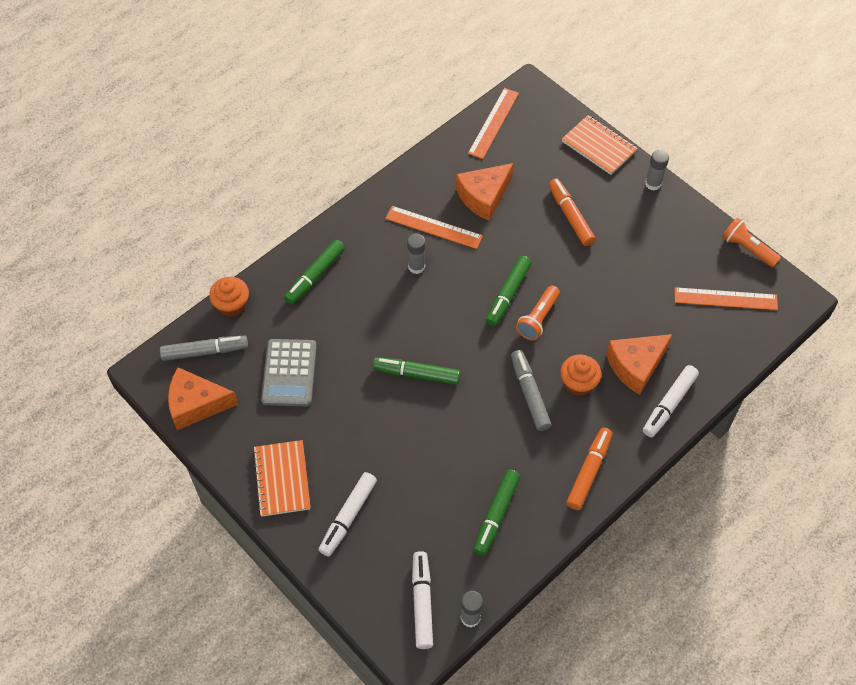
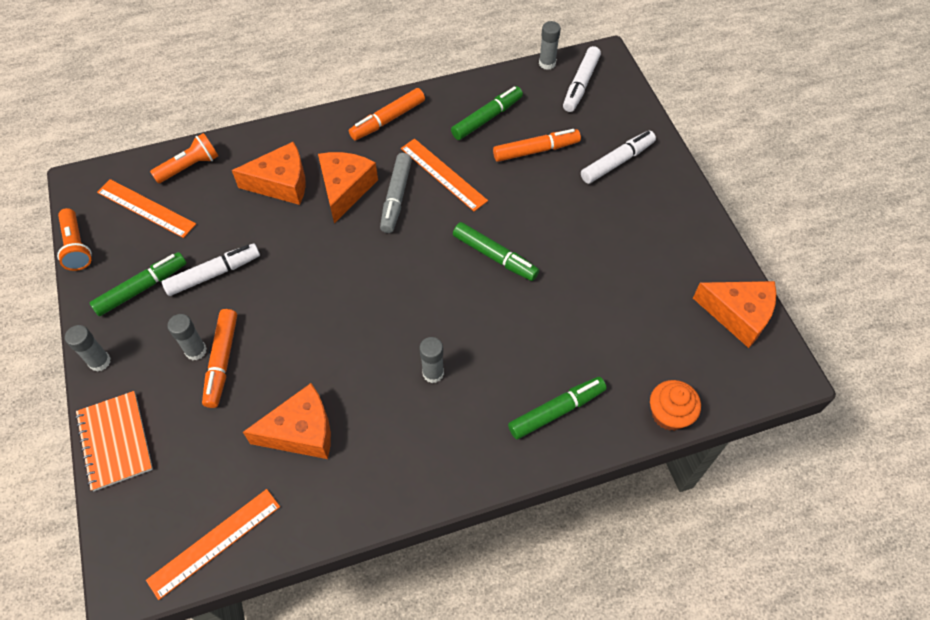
camera: 155 degrees left, 0 degrees up
(205, 351) = (715, 370): grey marker -> none
(282, 479) = (668, 213): orange notebook -> none
(289, 373) = (627, 309): grey calculator -> none
(431, 497) = (535, 150): none -> orange marker
(433, 227) = (385, 416): orange ruler -> orange ruler (443, 174)
(508, 295) = (353, 299): green marker -> green marker (142, 288)
(538, 319) = (340, 262): orange flashlight -> orange flashlight (189, 166)
(578, 383) = (345, 189): orange cupcake -> orange cheese
(594, 215) = (196, 351): none -> grey glue stick
(669, 404) = (279, 142): white marker -> white marker (213, 274)

